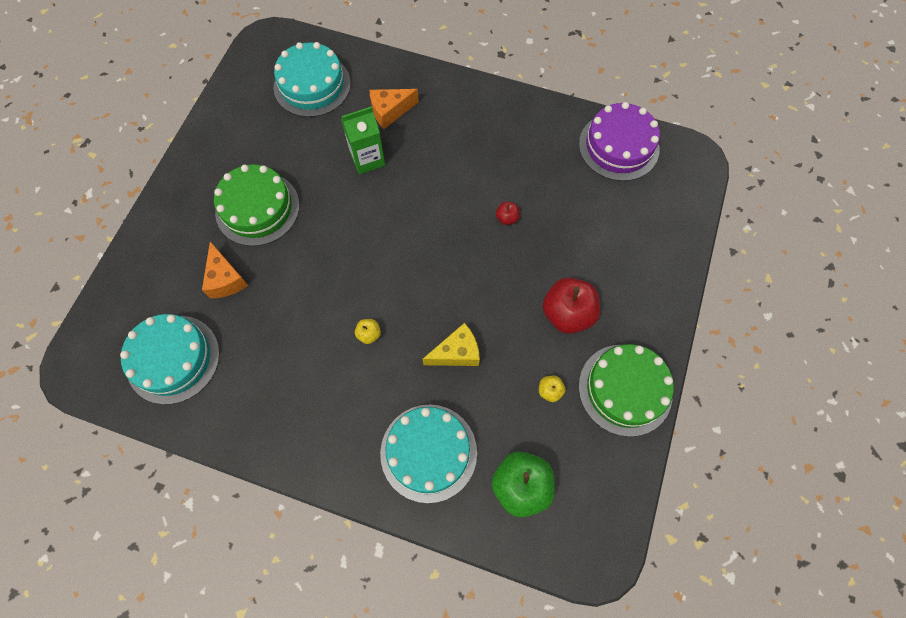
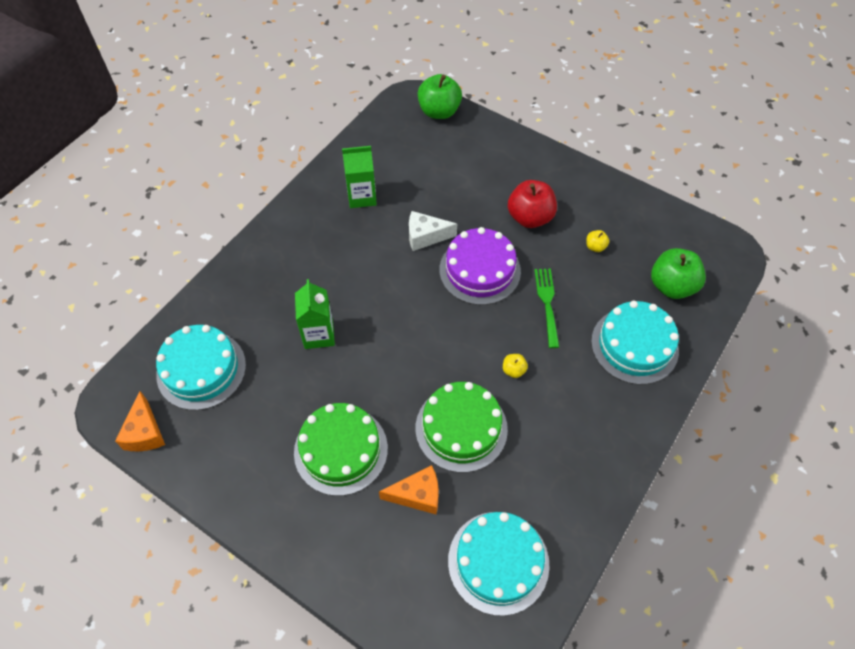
camera: 75 degrees left, 10 degrees down
(390, 111) = (269, 303): orange cheese -> orange cheese (145, 432)
(456, 353) = (547, 304): yellow cheese -> green fork
(507, 218) = (425, 236): red apple -> white cheese
(537, 149) = (362, 196): none -> green carton
(618, 146) = (381, 141): purple cake -> purple cake (479, 270)
(625, 389) = (603, 198): green cake -> green cake (461, 428)
(685, 190) = (439, 111): none -> green apple

